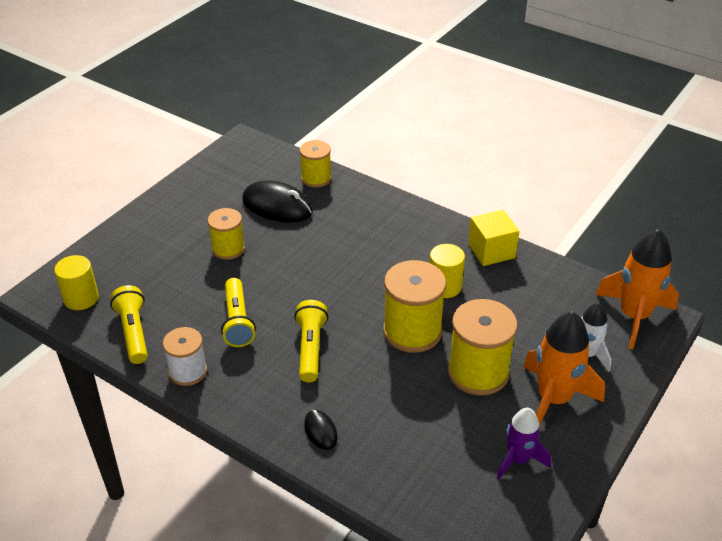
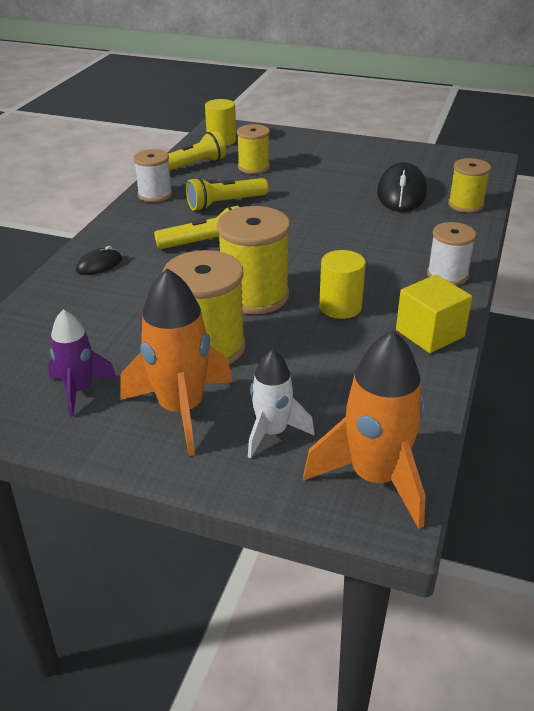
camera: 75 degrees right, 5 degrees down
(228, 249) = (320, 182): yellow spool -> yellow spool (253, 167)
(419, 220) = (447, 275): none -> white spool

